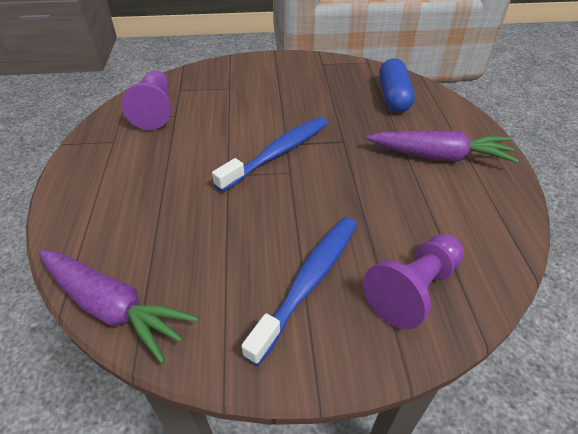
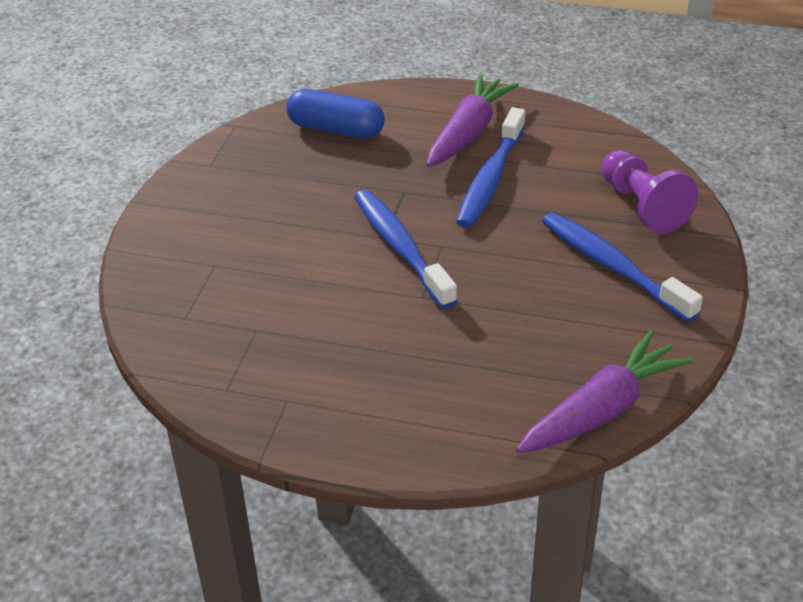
camera: 70 degrees left, 5 degrees down
(155, 111) = (230, 349): purple pawn -> none
(387, 180) = (490, 179): none -> blue toothbrush

